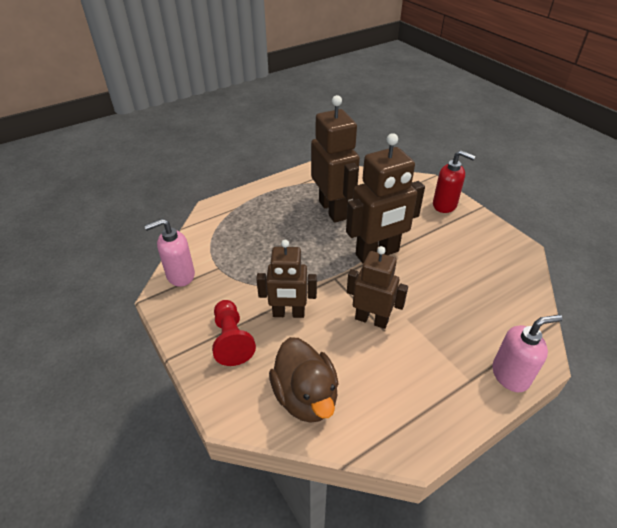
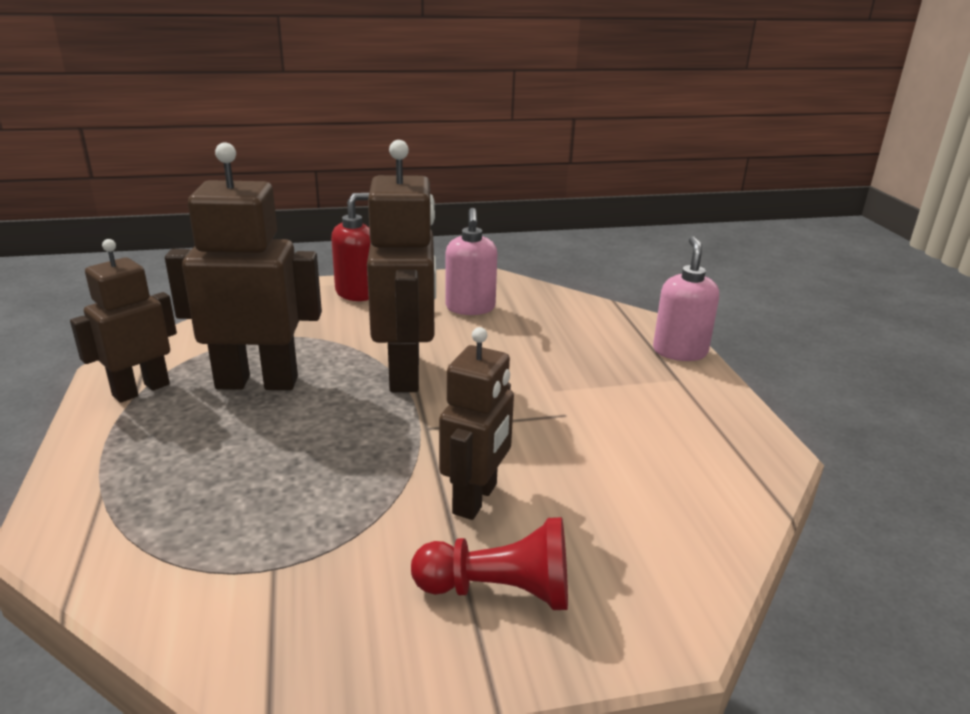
camera: 70 degrees left, 15 degrees down
(180, 275) = (242, 642): pink soap dispenser -> pink soap dispenser (470, 308)
(305, 396) = (665, 526): brown duck -> none
(371, 319) = (540, 419): brown robot -> brown robot (141, 390)

